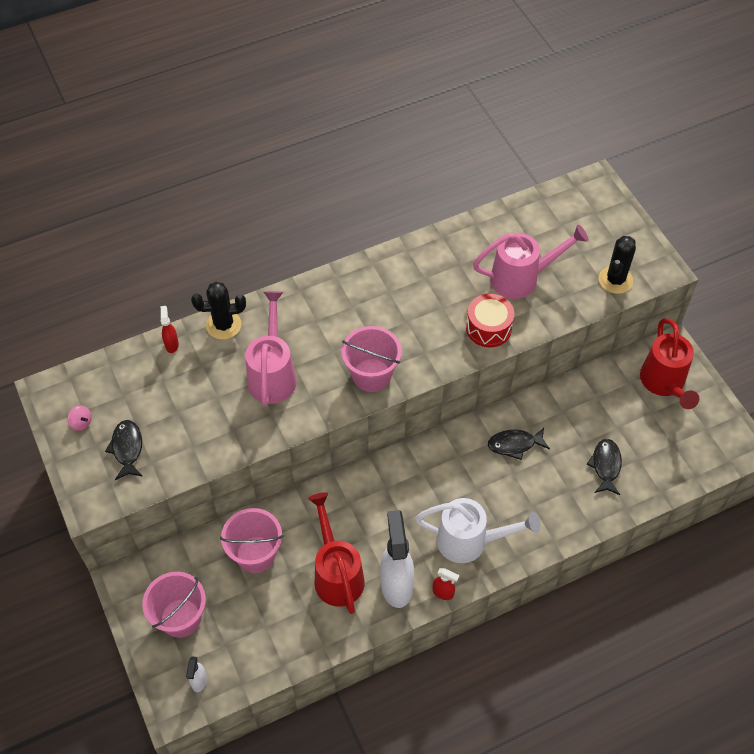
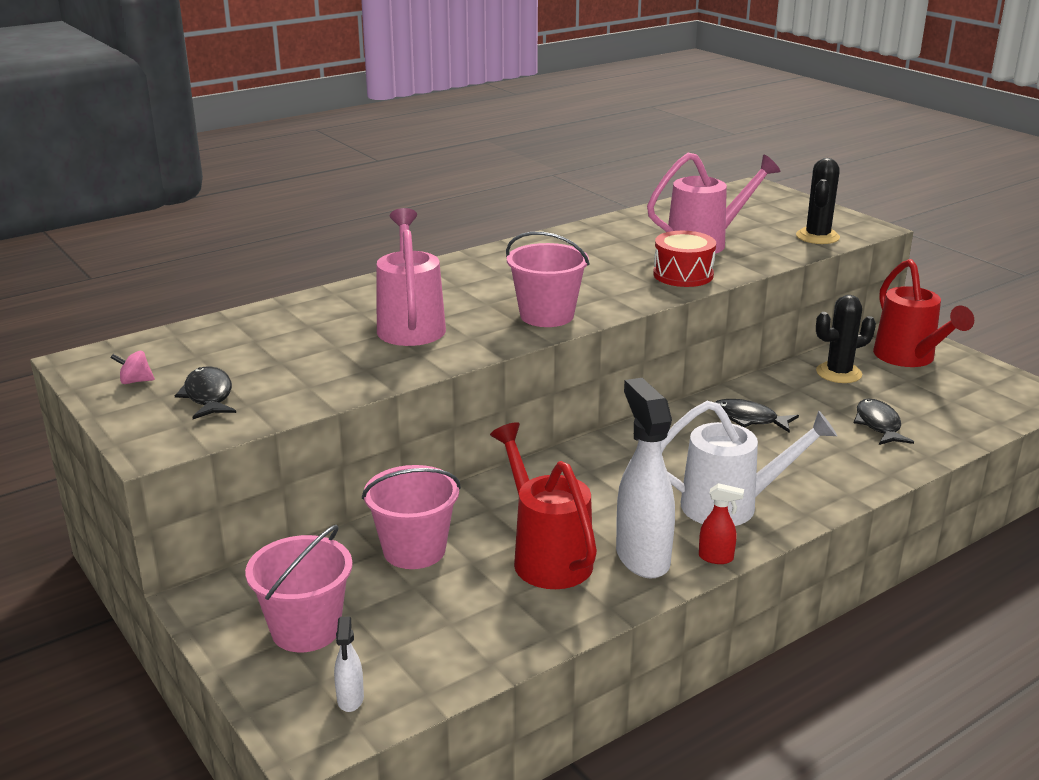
camera: 10 degrees left, 30 degrees down
(81, 423) = (135, 381): pink spinning top -> pink spinning top turned 150 degrees clockwise
(171, 344) = (262, 315): red spray bottle -> none
(223, 325) = (332, 297): black cactus -> black cactus (838, 373)
(514, 444) = (748, 419): black fish -> black fish turned 45 degrees clockwise

